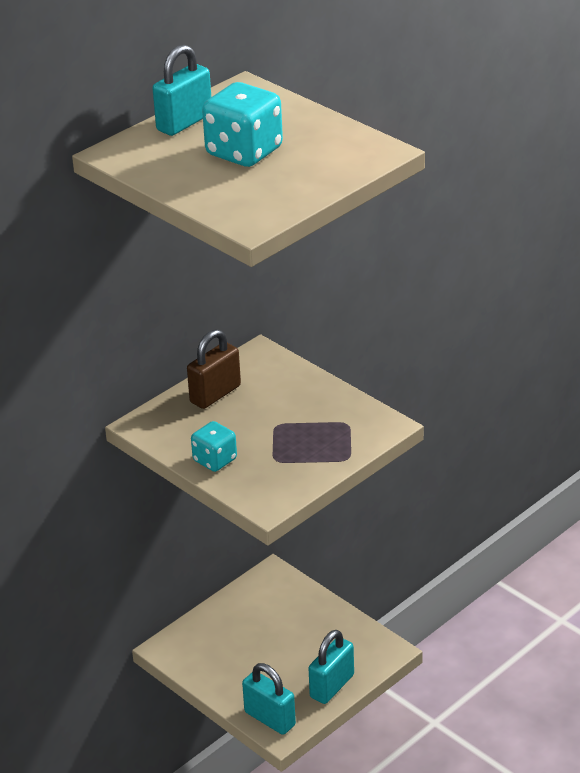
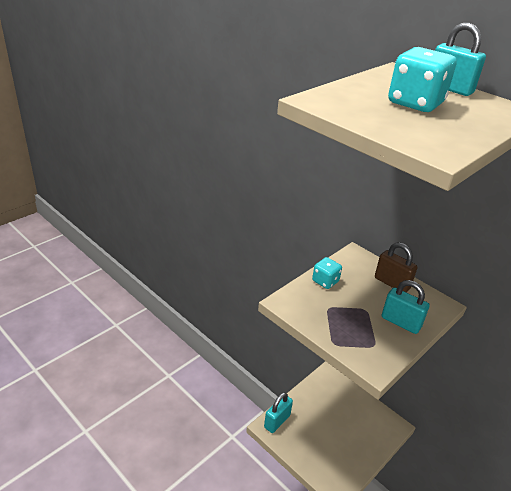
camera: 85 degrees right, 0 degrees up
(332, 686) = (303, 455): turquoise padlock -> turquoise padlock (400, 322)

